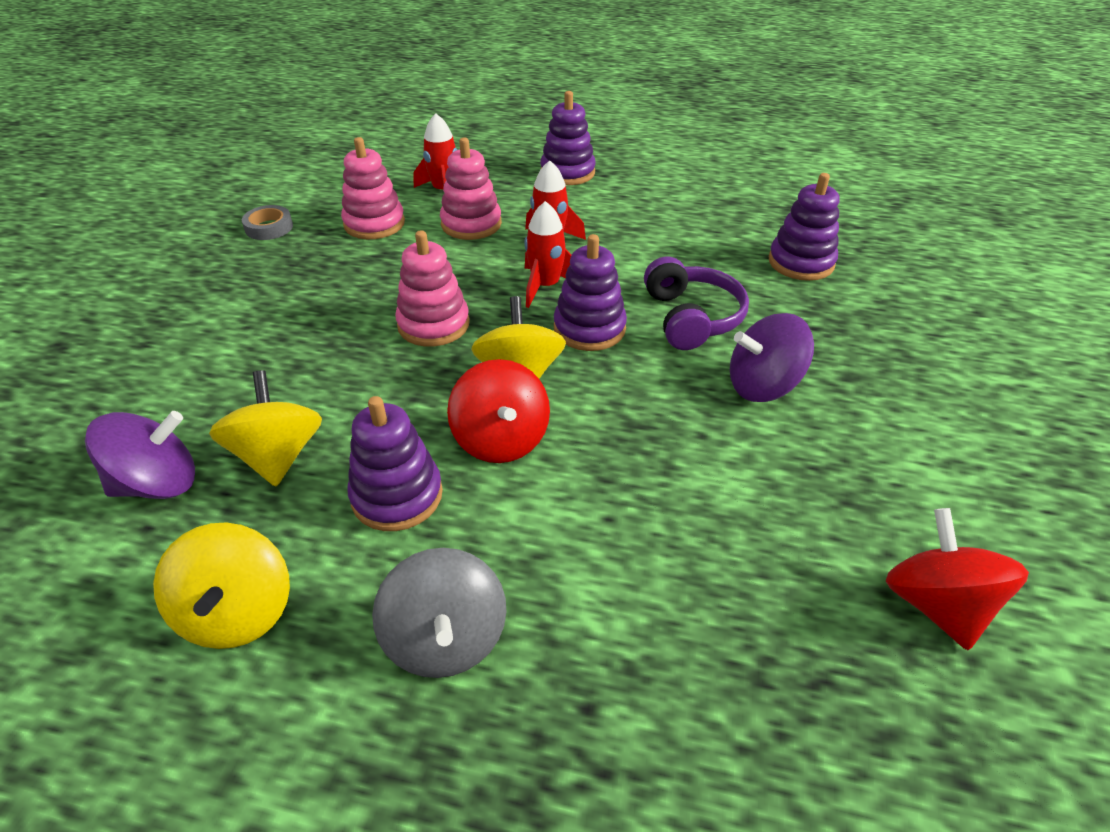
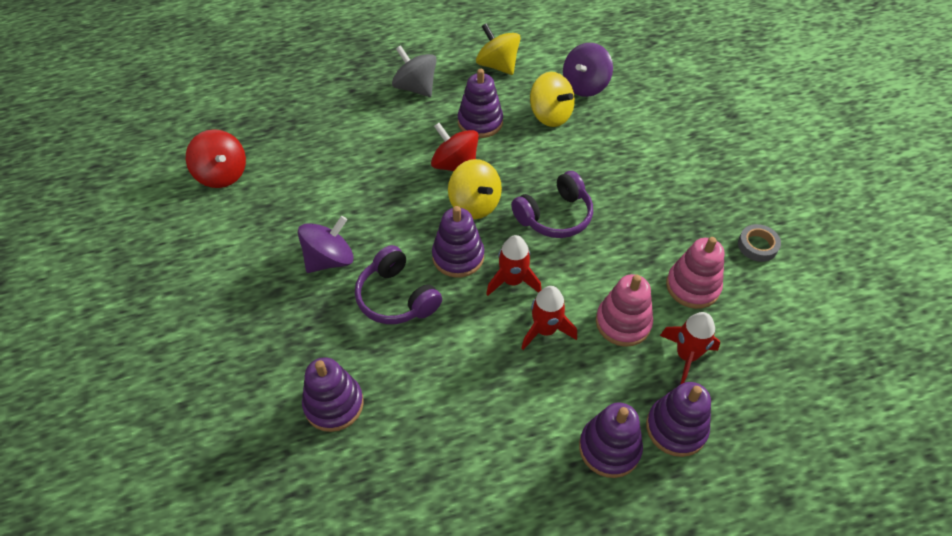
camera: 150 degrees right, 10 degrees up
(433, 324) = (555, 216): pink stacking toy -> purple headphones
(505, 166) = (676, 428): none -> purple stacking toy

